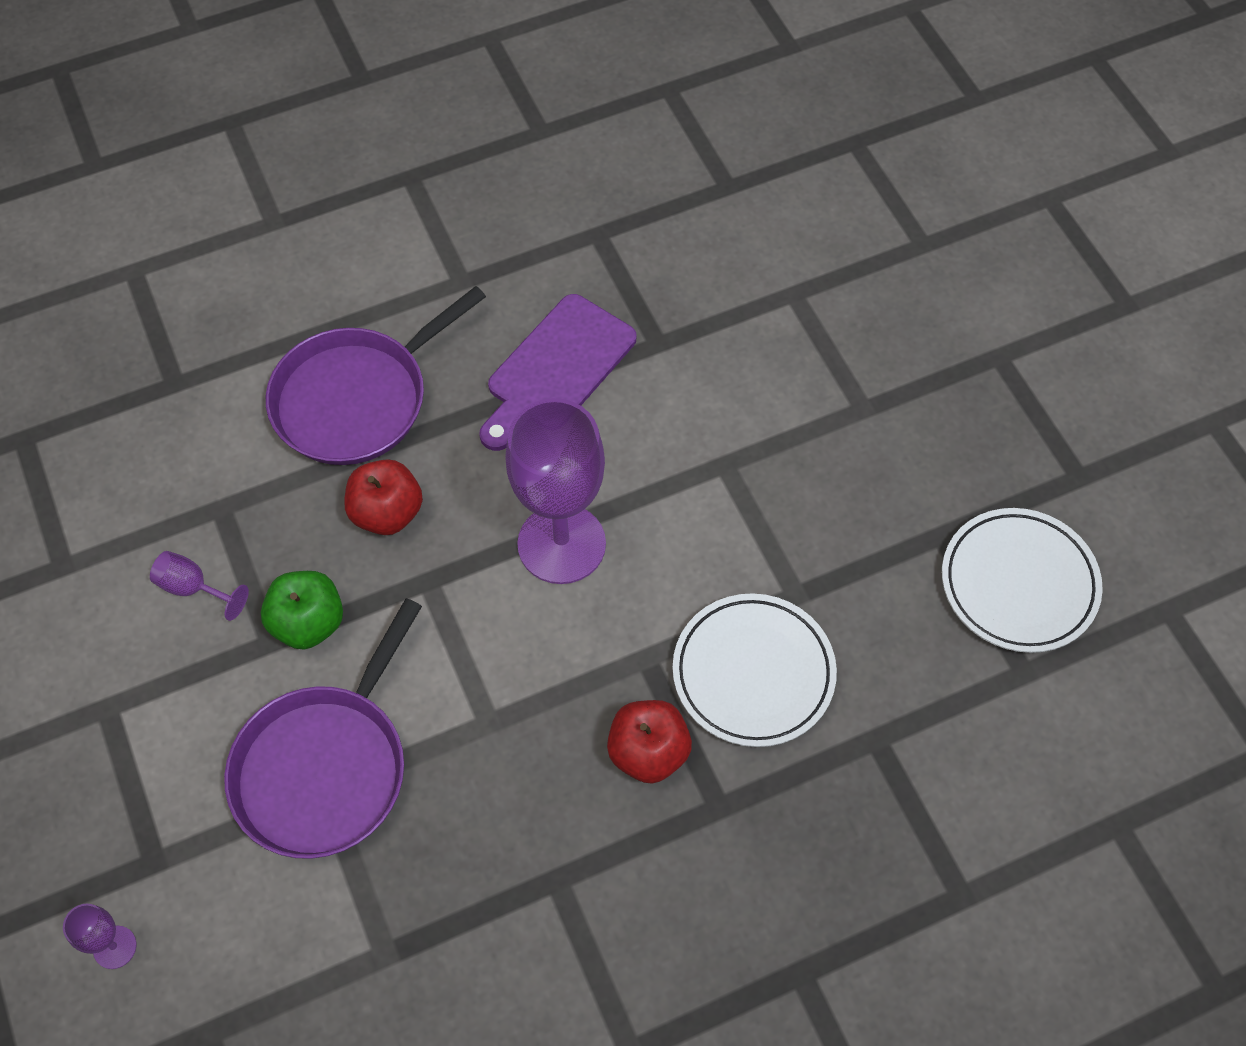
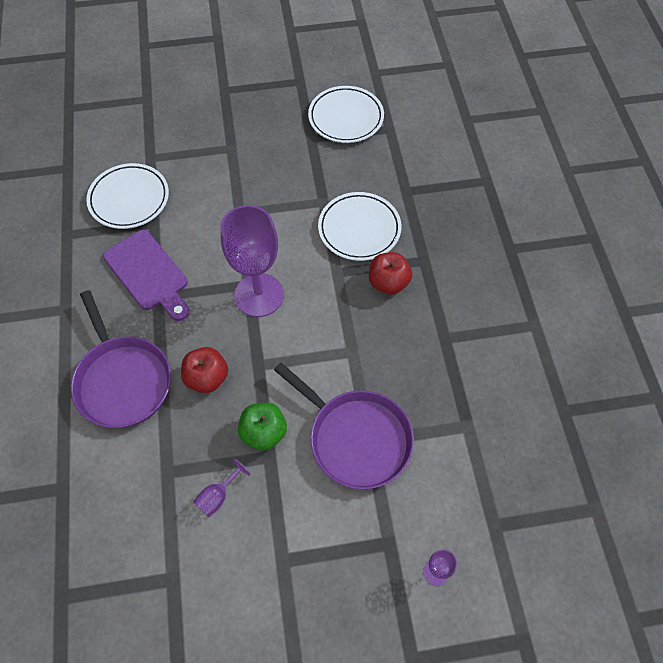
camera: 75 degrees left, 0 degrees up
(695, 293) = (129, 199): none -> white plate

